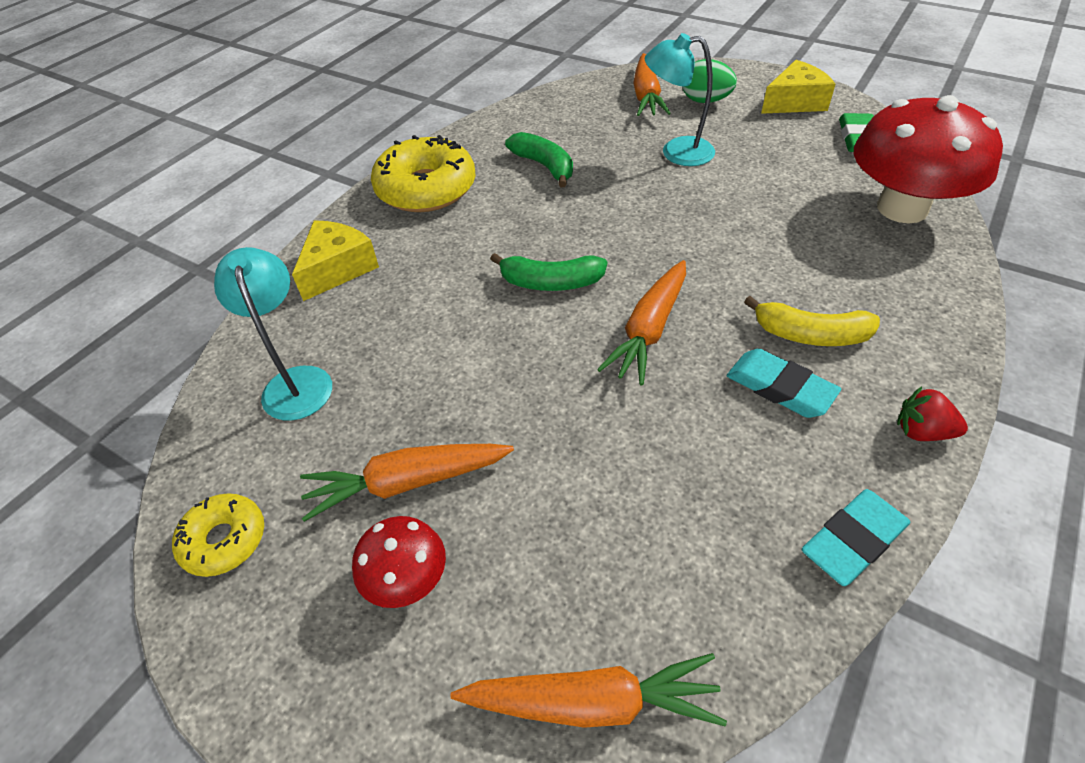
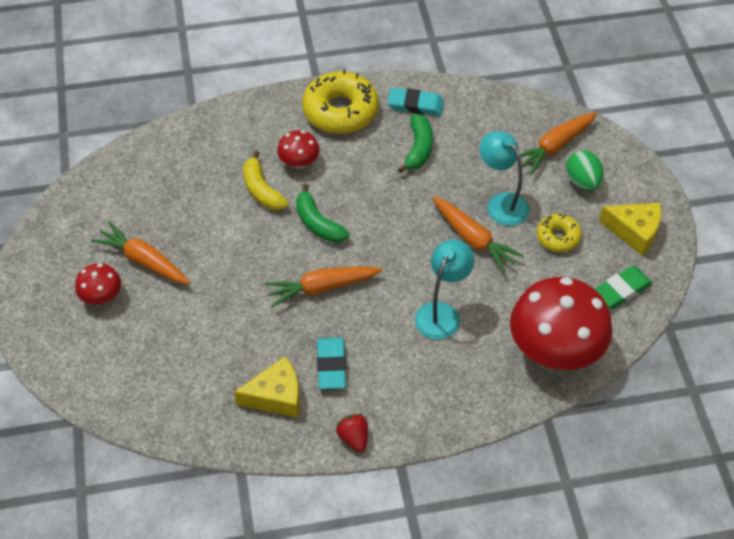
camera: 45 degrees right, 5 degrees up
(224, 540) = (65, 223): yellow donut -> yellow donut (558, 237)
(296, 381) = (158, 175): turquoise lamp -> turquoise lamp (442, 313)
(337, 269) = (241, 127): yellow cheese -> yellow cheese (276, 396)
(448, 251) = (299, 162): none -> red mushroom
(593, 701) = (105, 390): orange carrot -> orange carrot (473, 239)
(811, 335) = (385, 359): yellow banana -> yellow banana (262, 190)
(853, 540) = (258, 439): turquoise eraser -> turquoise eraser (415, 105)

